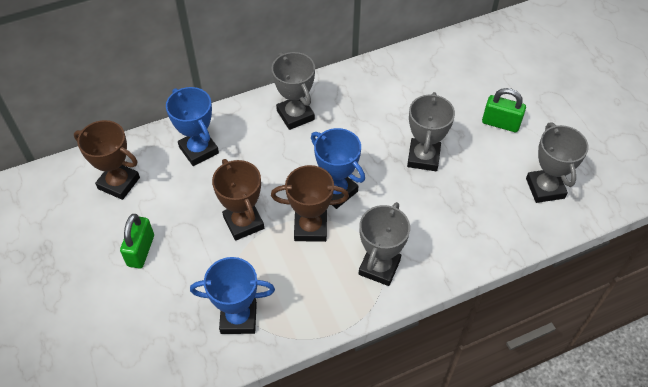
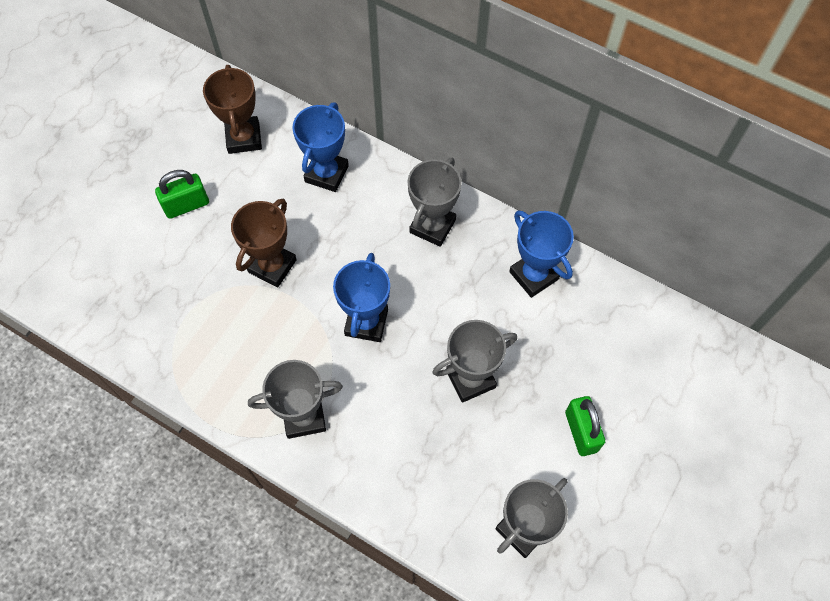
camera: 55 degrees right, 10 degrees up
(238, 318) = (170, 329): blue trophy -> blue trophy (534, 275)
(310, 228) = (307, 326): brown trophy -> none

